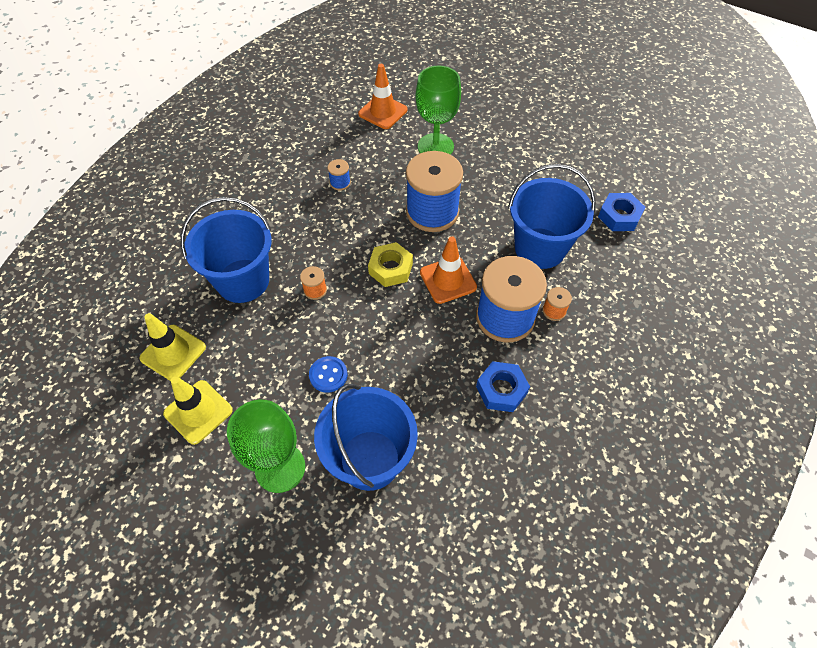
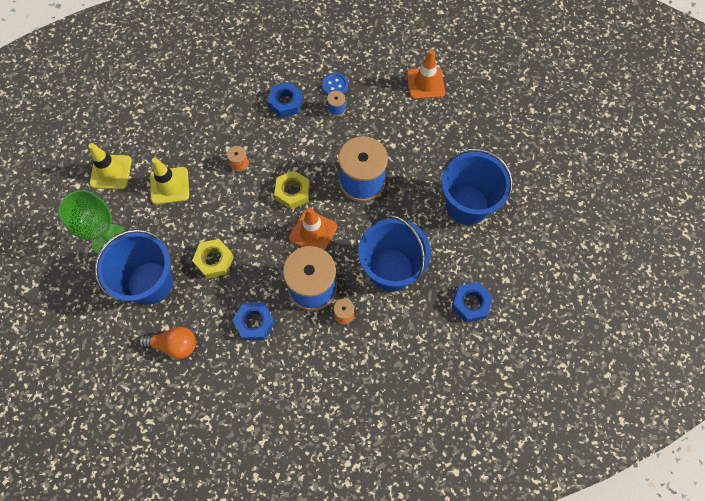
camera: 50 degrees right, 10 degrees up
(173, 353) = (136, 127): yellow traffic cone -> yellow traffic cone (169, 185)
(243, 281) = (213, 120): blue bucket -> blue bucket (467, 205)
(291, 213) = (285, 103): none -> blue nut
(328, 375) = (186, 218): blue button -> blue button (334, 86)
(400, 381) = (214, 260): none -> yellow nut
(435, 146) = (424, 140): green goblet -> none
(464, 483) = (174, 345): none -> orange light bulb

